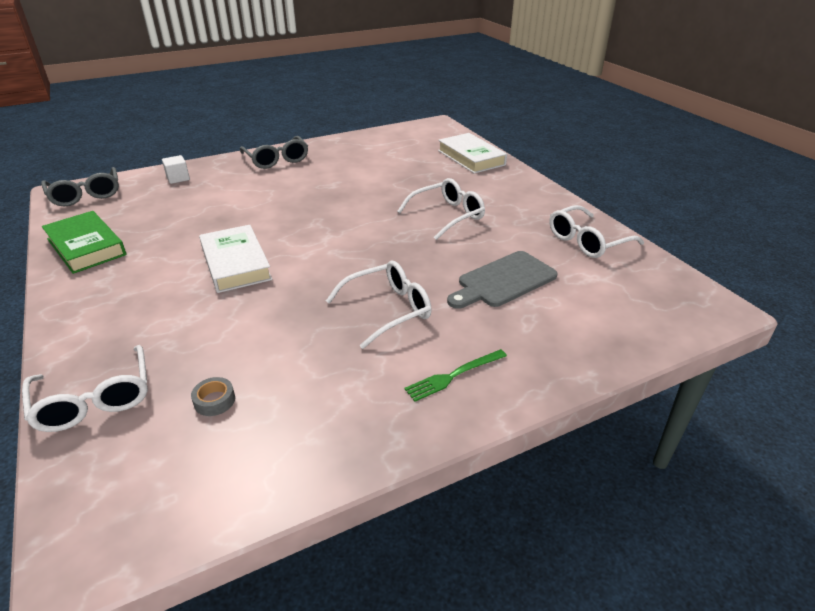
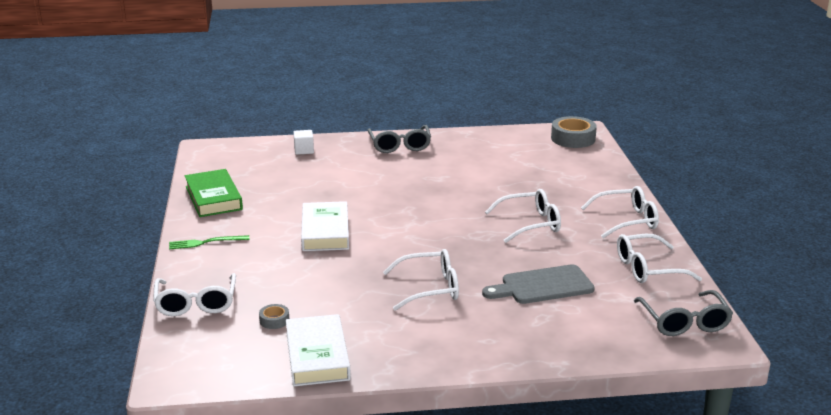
camera: 20 degrees right, 10 degrees down
(86, 195) = (223, 153): grey glasses -> grey glasses (684, 322)
(433, 132) = (573, 138): none -> grey tape
(454, 375) = (454, 341): green fork -> green fork (206, 242)
(471, 158) = (594, 172): white book -> white book (317, 356)
(532, 197) = (627, 220): none -> white glasses

